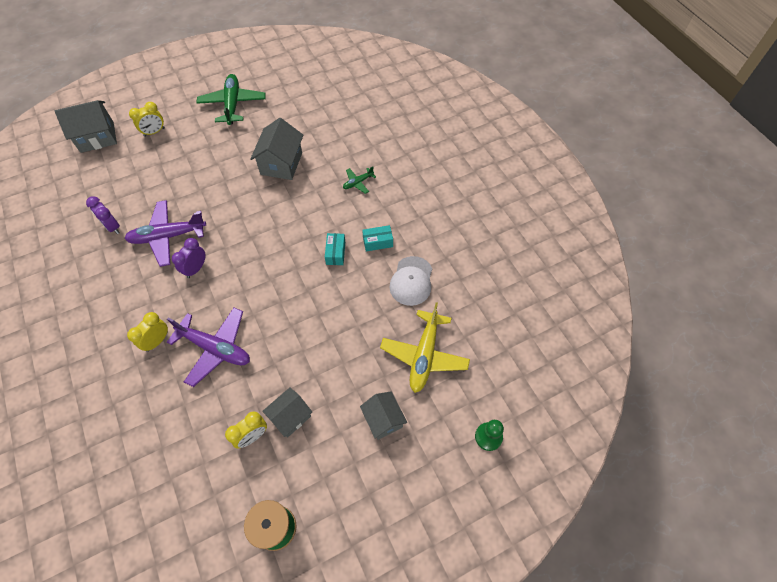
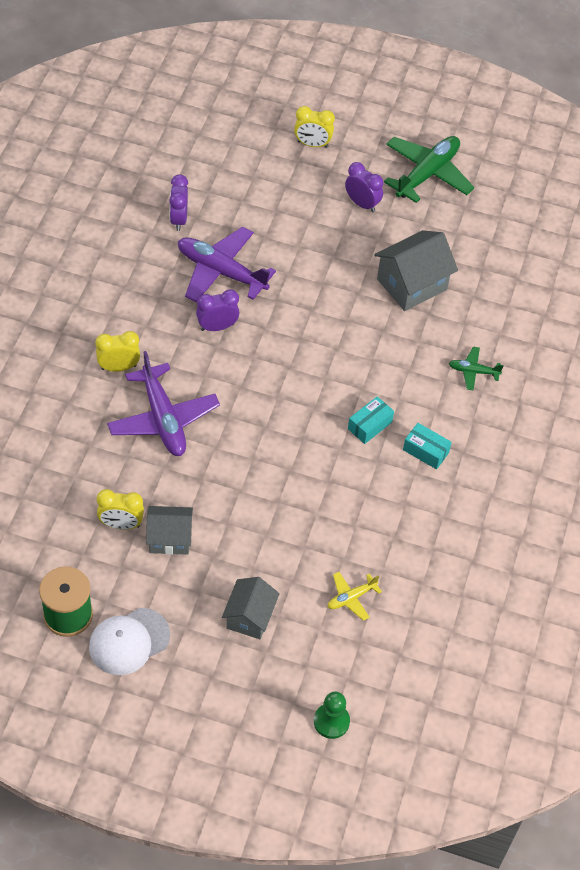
camera: 40 degrees right, 5 degrees down
(97, 137) = (249, 106): grey house -> none
(213, 143) = (362, 204): none -> purple clock
(411, 281) = (418, 519): white cap -> white cap (129, 641)
(424, 355) = (351, 598): yellow plane -> yellow plane, size x0.49

